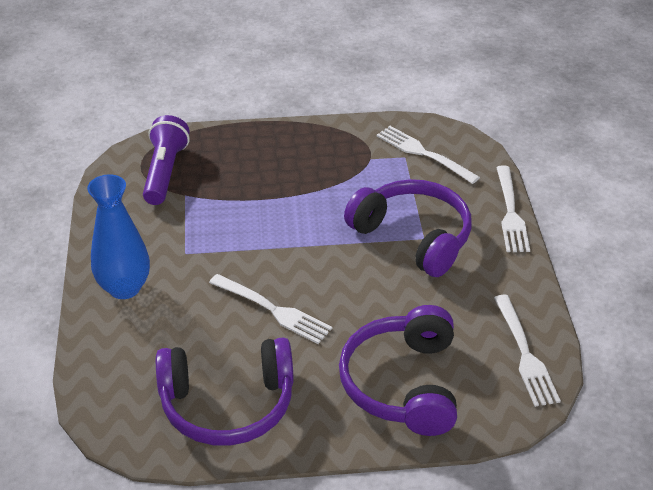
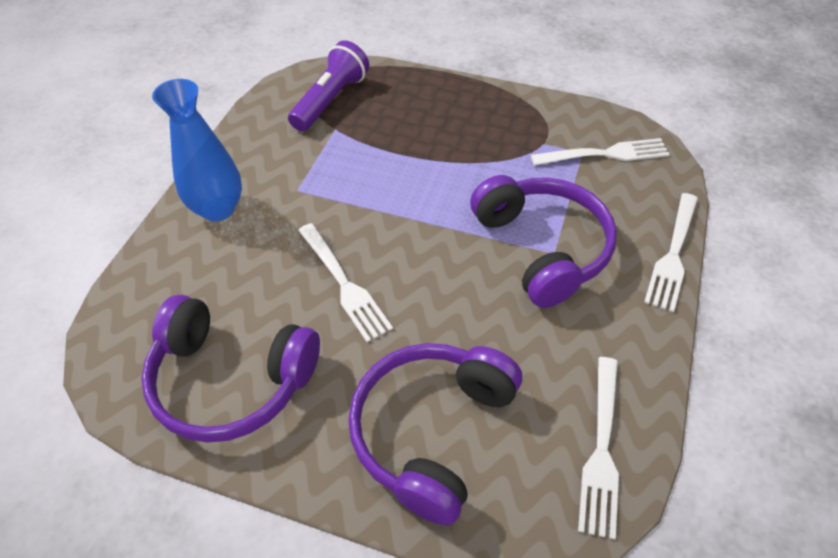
camera: 25 degrees right, 10 degrees up
(423, 153) = (605, 154): white fork -> white fork turned 105 degrees clockwise

